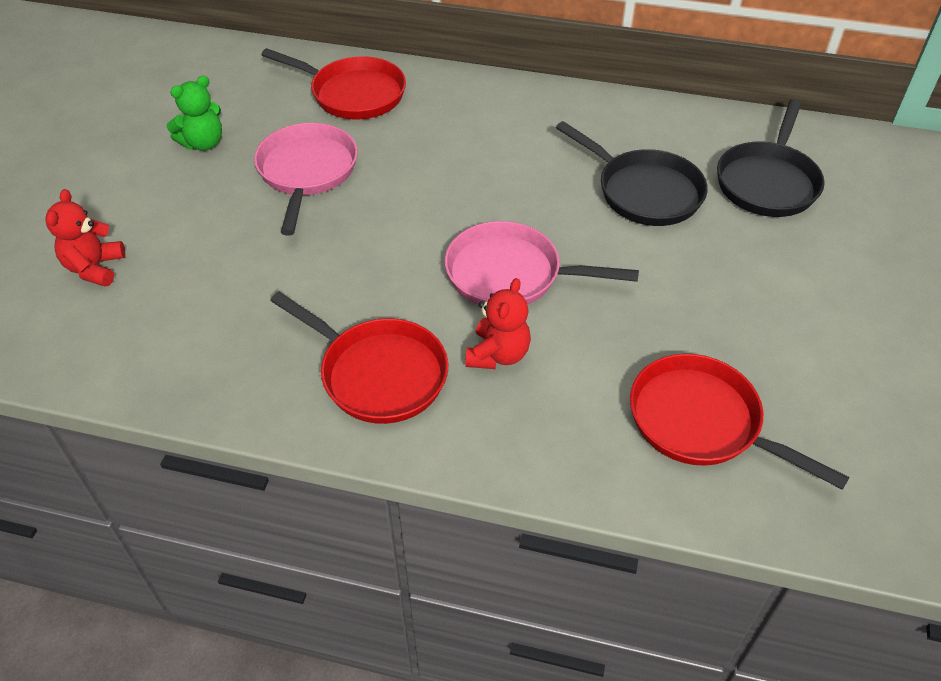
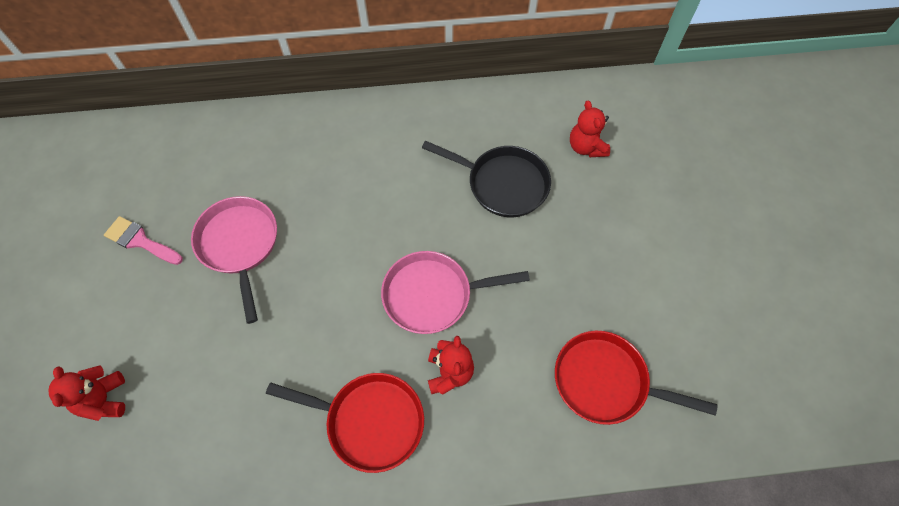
camera: 20 degrees left, 15 degrees up
(203, 143) = (140, 241): green teddy bear -> pink brush
(353, 94) = (245, 151): red pan -> none
(768, 182) = (586, 147): black pan -> red teddy bear

